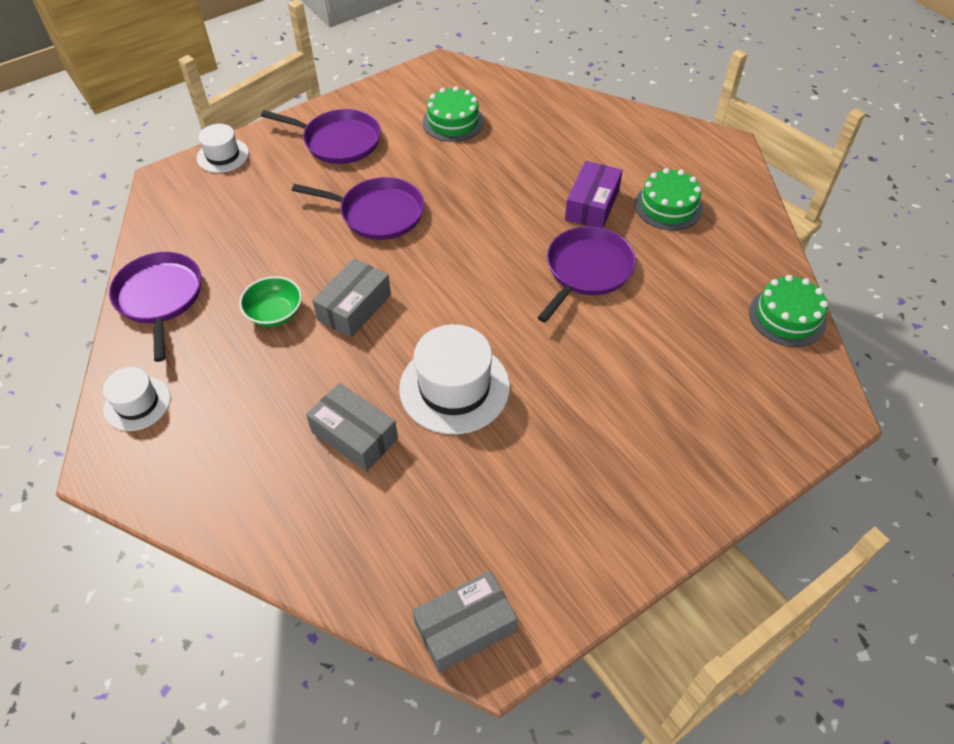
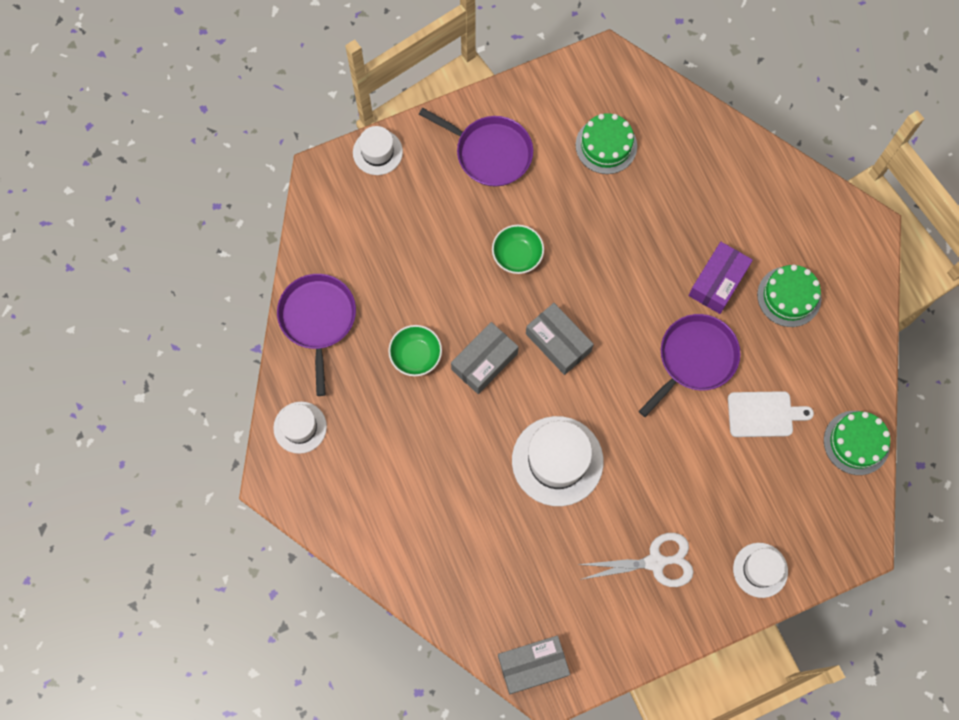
camera: 10 degrees right, 20 degrees up
(354, 435) = (471, 491): grey box -> grey box (558, 342)
(378, 213) = (517, 255): purple pan -> green bowl
(597, 474) = (655, 562): none -> white scissors
(677, 307) = (763, 414): none -> white cutting board
(726, 460) = (760, 570): none -> white hat

